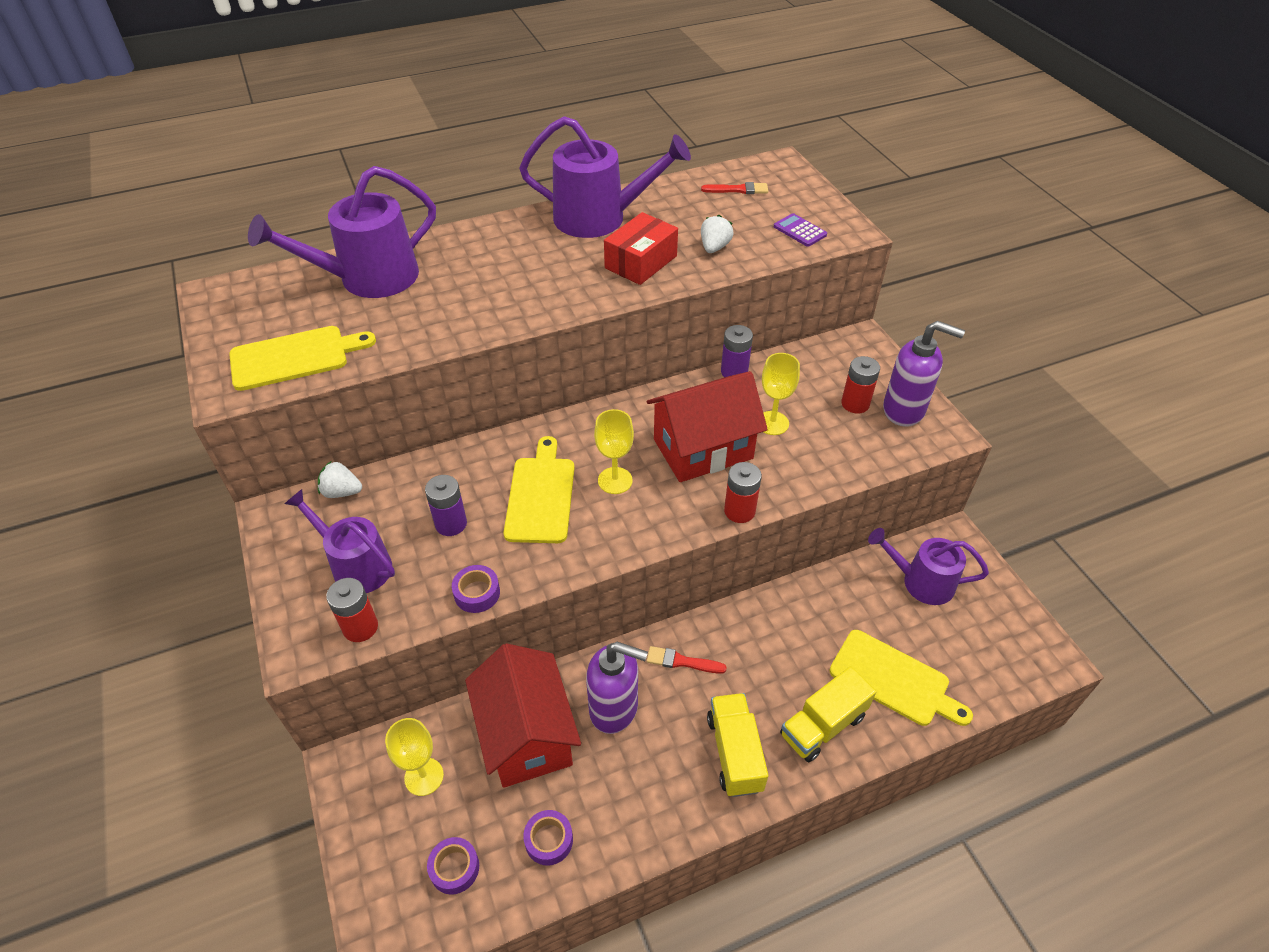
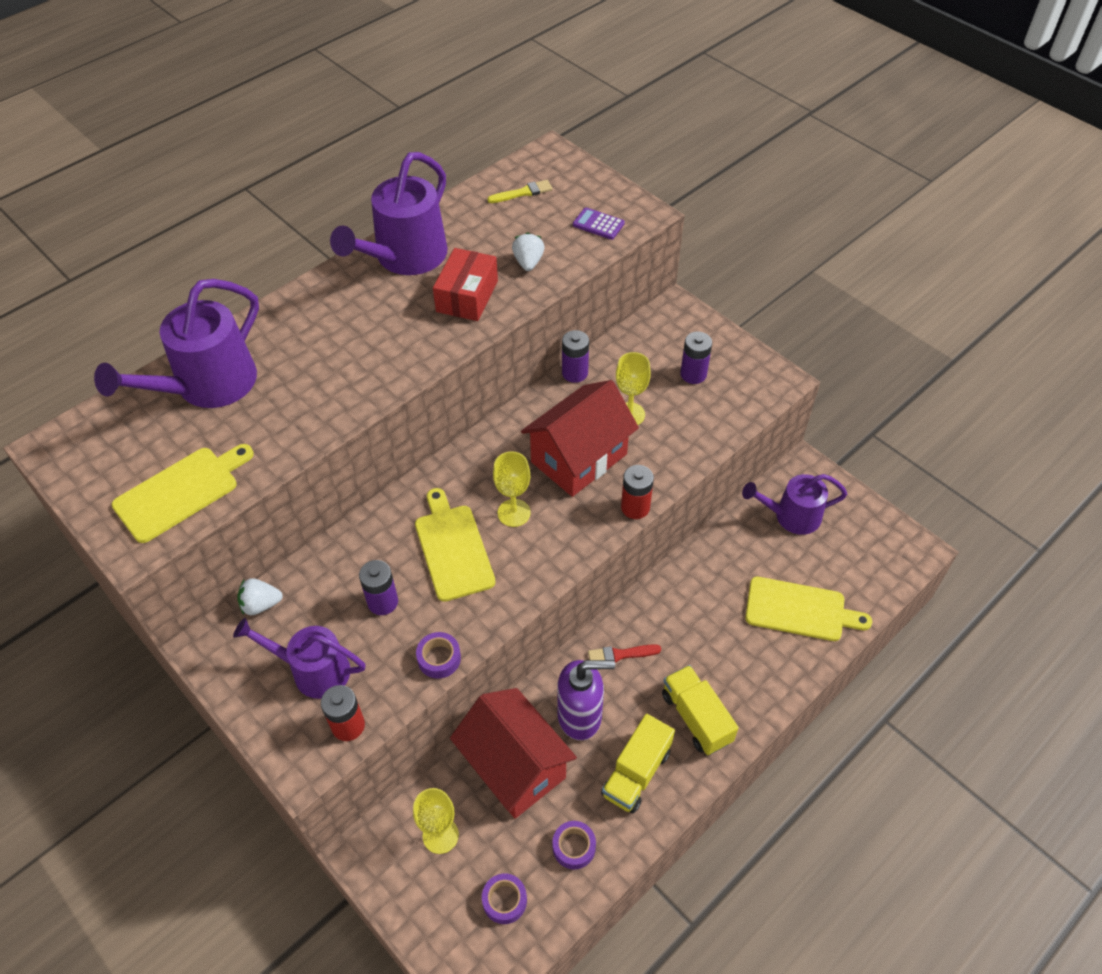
camera: 20 degrees left, 5 degrees up
(600, 218) = (405, 258): purple watering can -> purple watering can turned 135 degrees clockwise
(738, 190) = (523, 193): red brush -> yellow brush
(822, 725) = (758, 669): yellow truck -> yellow truck (636, 773)
(855, 404) = (693, 374): red battery -> purple battery
(904, 410) = (737, 368): purple soap dispenser -> none

